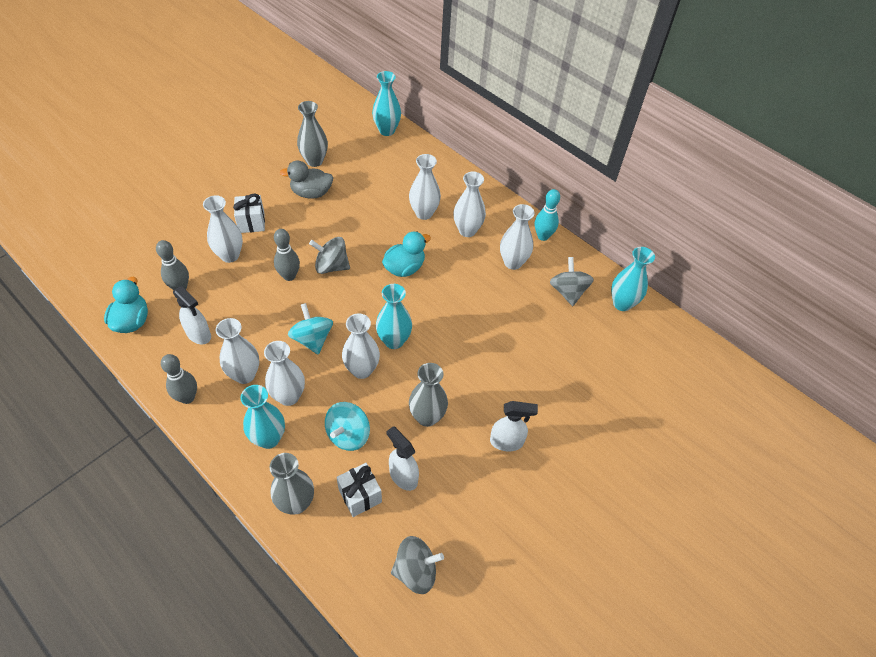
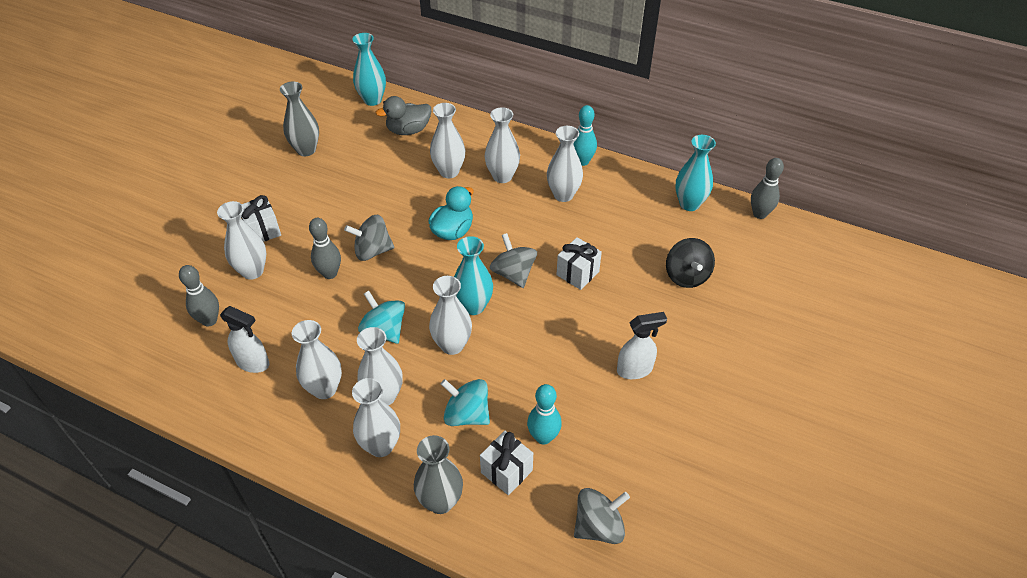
camera: 15 degrees left, 5 degrees down
(132, 321) = (167, 372): turquoise duck -> none
(187, 397) = (269, 432): grey bowling pin -> grey bowling pin (759, 214)
(269, 438) = (381, 446): turquoise vase -> white vase
(311, 193) = (317, 183): grey duck -> grey duck (408, 130)
(348, 435) = (466, 414): turquoise spinning top -> turquoise spinning top turned 105 degrees clockwise
(403, 476) = (543, 437): white spray bottle -> turquoise bowling pin
(427, 417) = (542, 371): grey vase -> none
(494, 338) = (577, 273): none -> white gift
(568, 292) = (631, 207): grey spinning top -> grey spinning top (513, 273)
(590, 370) = (686, 276): none -> black spinning top

